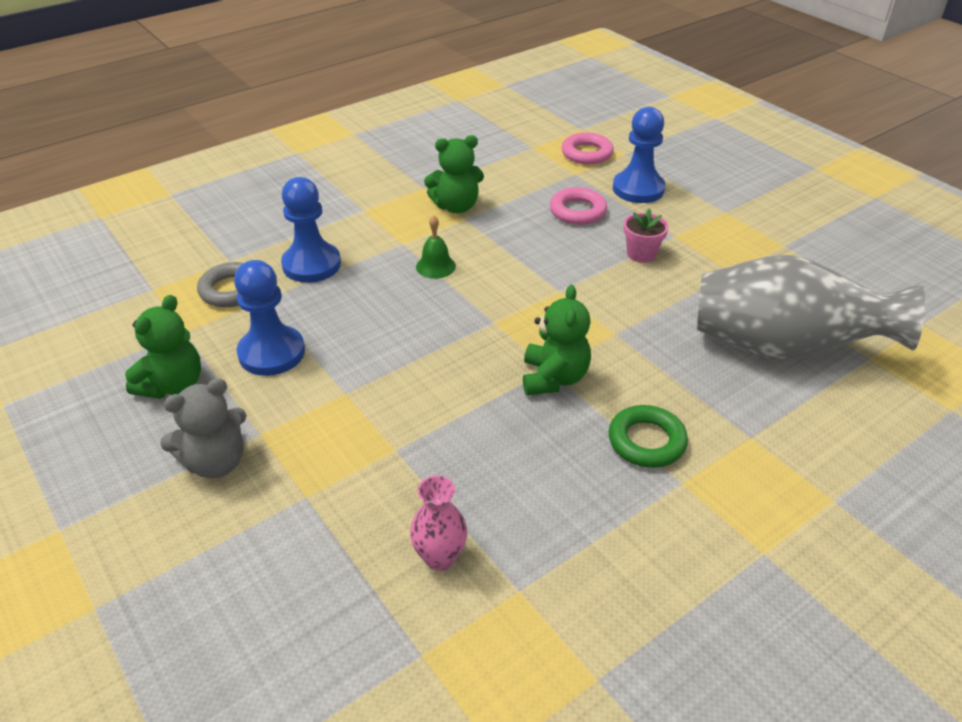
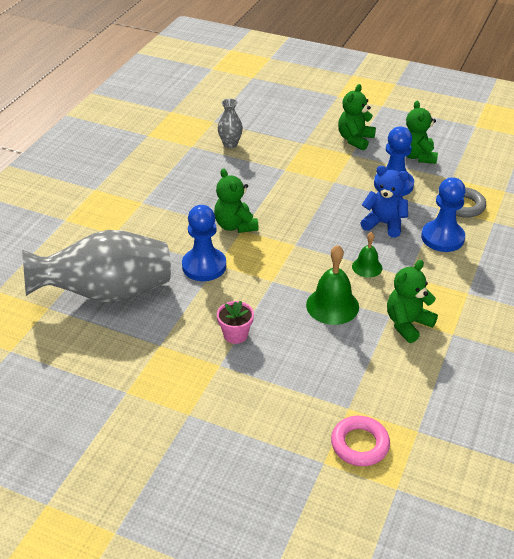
camera: 150 degrees right, 0 degrees up
(216, 462) = (355, 140): grey teddy bear -> green teddy bear
(355, 305) = (384, 224): none -> blue teddy bear
(440, 557) = (230, 144): pink vase -> grey vase
(514, 244) = (332, 305): none -> green bell
(577, 211) = (312, 359): pink ring -> none
(638, 189) = (279, 411): blue pawn -> blue pawn (204, 266)
(646, 441) = (167, 213): green ring -> none

